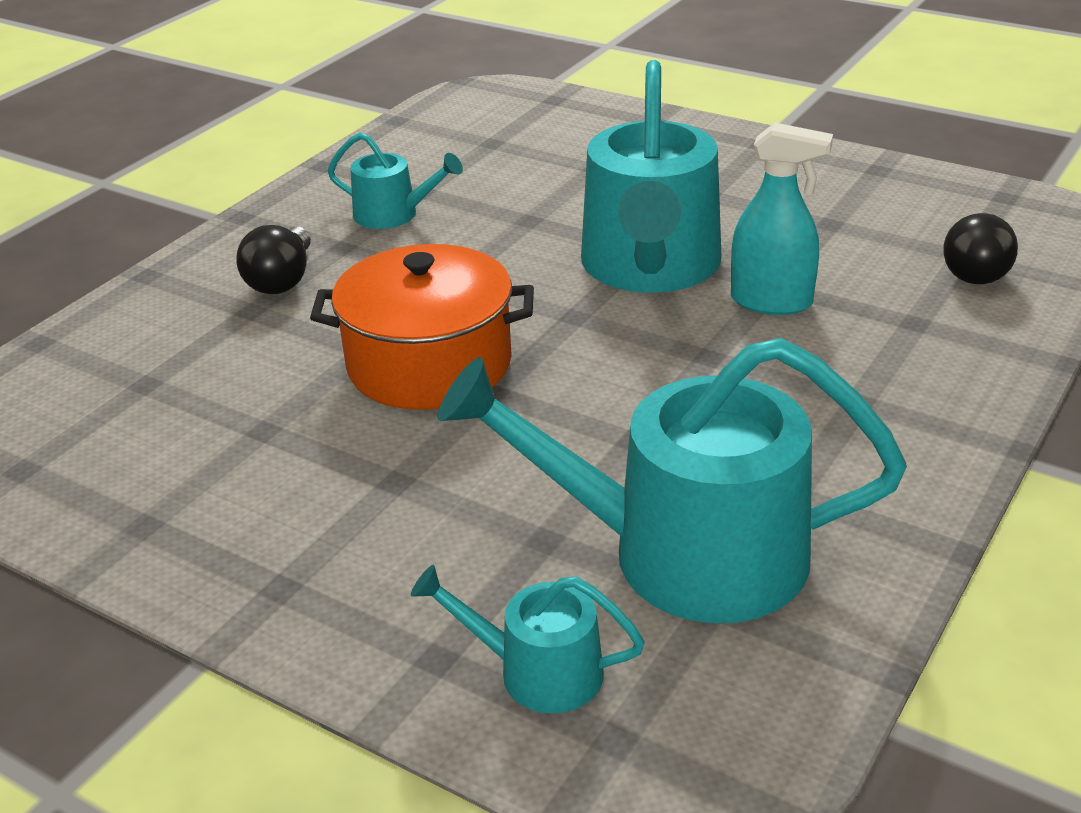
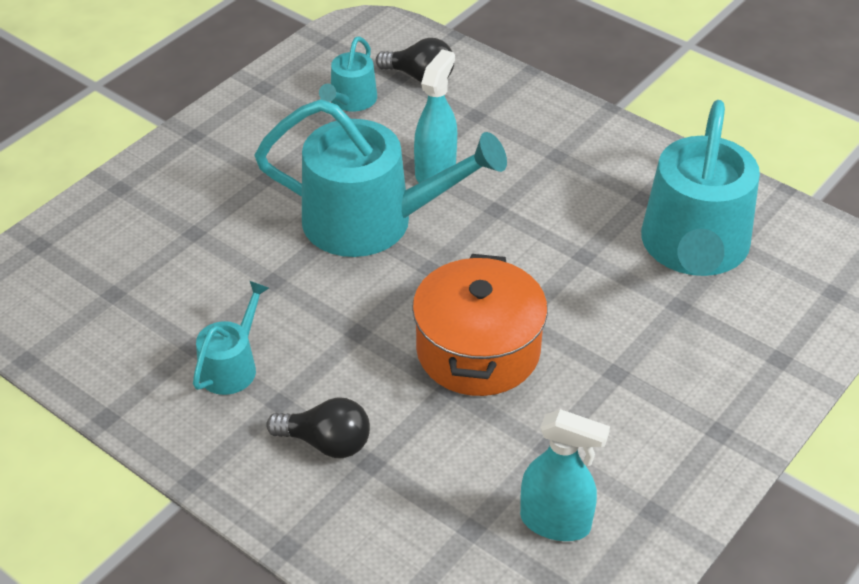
camera: 85 degrees left, 10 degrees up
(141, 443) = (555, 522): none -> turquoise spray bottle
(538, 672) = (788, 317): turquoise watering can -> turquoise watering can (351, 100)

